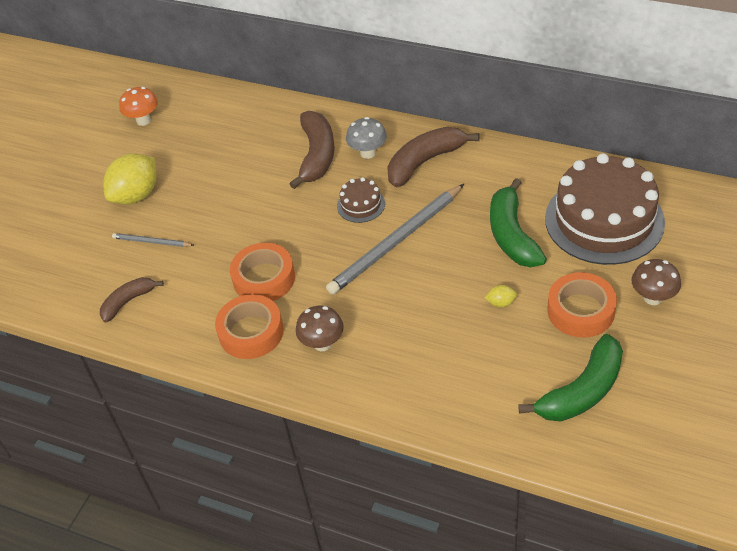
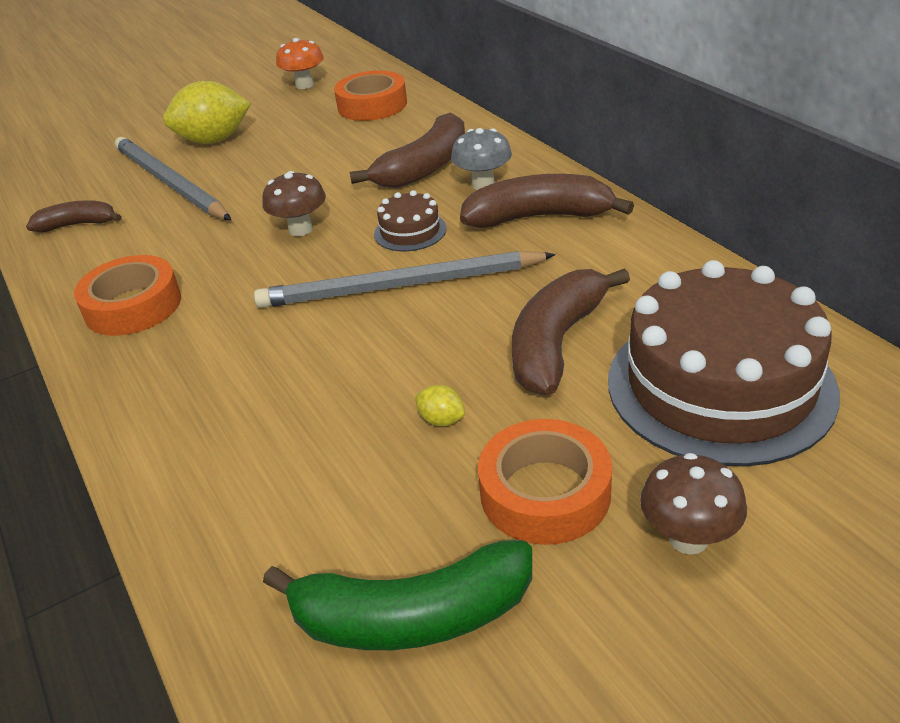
camera: 35 degrees right, 10 degrees down
(151, 242) = (170, 183): grey pencil -> grey pencil, size x2.12
(264, 278) = (217, 260): orange tape -> orange tape (372, 105)
(322, 343) = (180, 355): brown mushroom -> brown mushroom (300, 229)
(512, 235) = (556, 343): green banana -> brown banana

